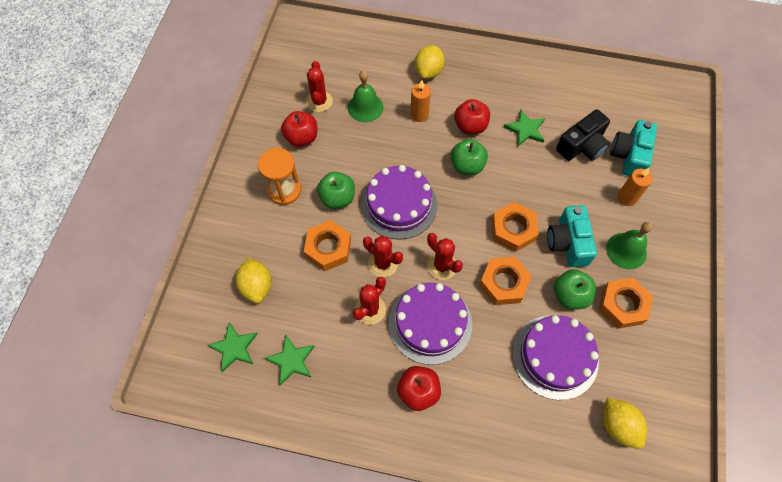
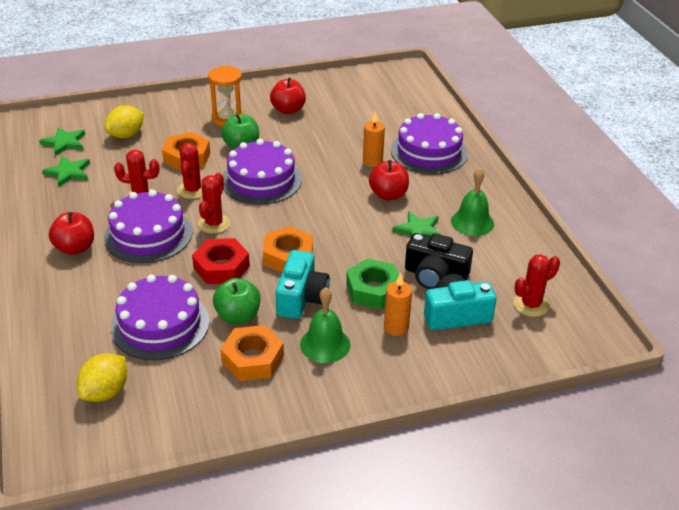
camera: 60 degrees right, 25 degrees down
(319, 101) = (334, 106): red cactus -> red cactus (531, 305)
(365, 107) = (351, 130): green bell -> green bell (472, 222)
(428, 71) = (429, 152): yellow lemon -> purple cake
(467, 166) = (339, 206): green apple -> none
(503, 283) = (221, 267): orange nut -> red nut
(568, 243) = (301, 298): turquoise camera -> turquoise camera turned 135 degrees clockwise
(580, 192) = (373, 290): none -> green nut

